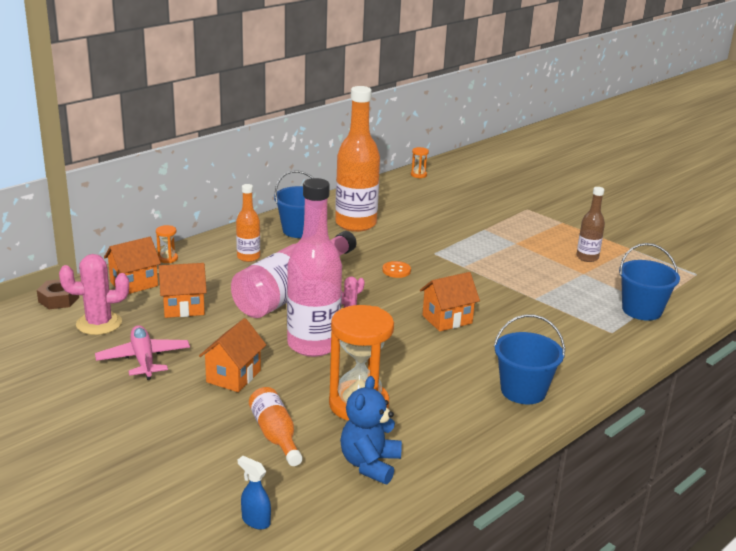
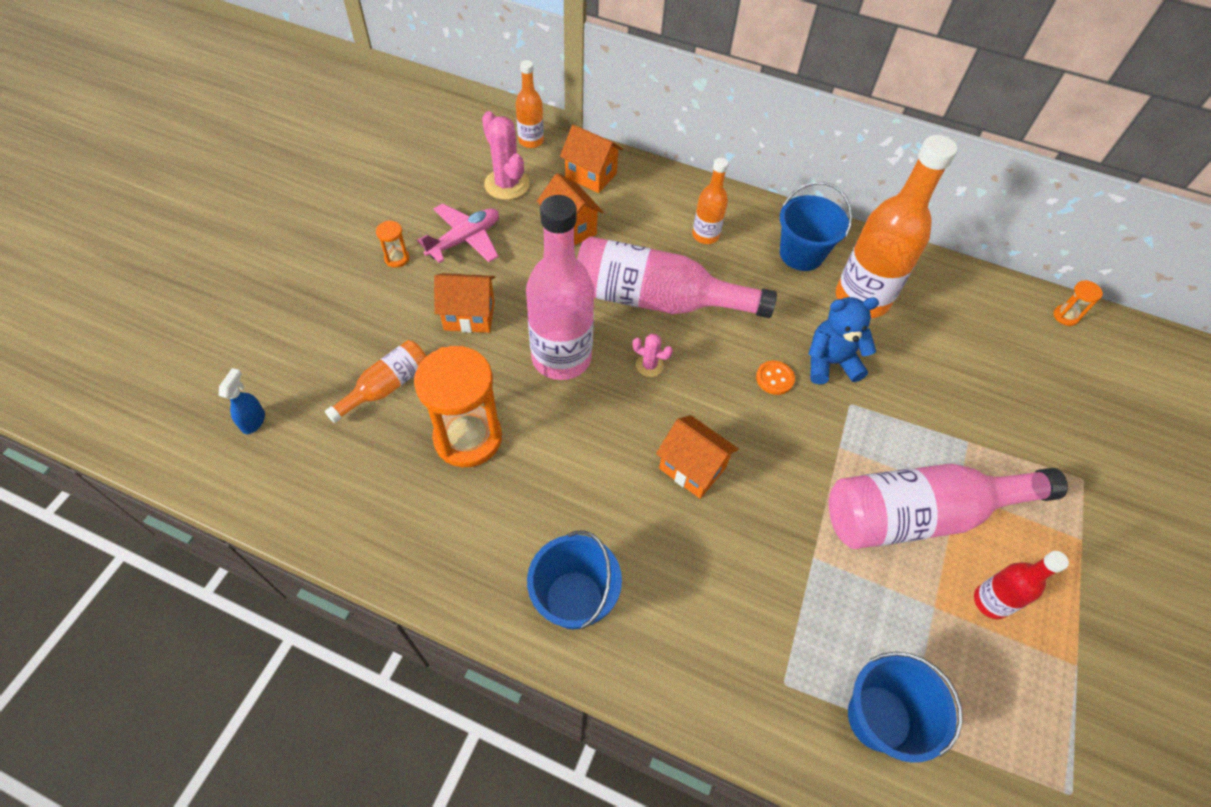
camera: 65 degrees right, 30 degrees up
(58, 299) = (531, 141): brown nut -> orange bottle
(167, 259) = (656, 177): orange hourglass -> orange hourglass (397, 258)
(370, 464) = (368, 483): blue teddy bear -> blue teddy bear (830, 362)
(524, 258) = (919, 514): none -> pink bottle
(587, 257) = (990, 602): brown bottle -> red bottle

